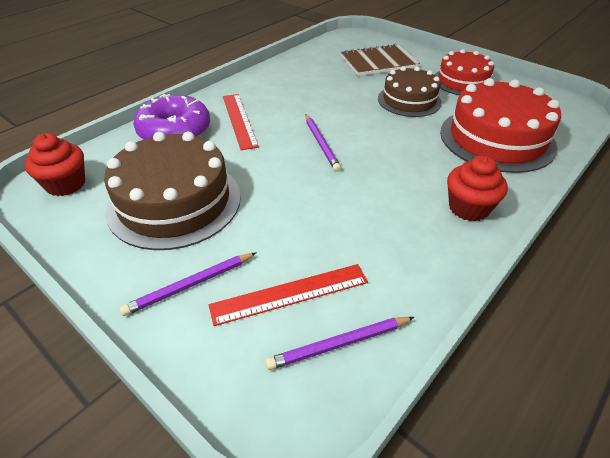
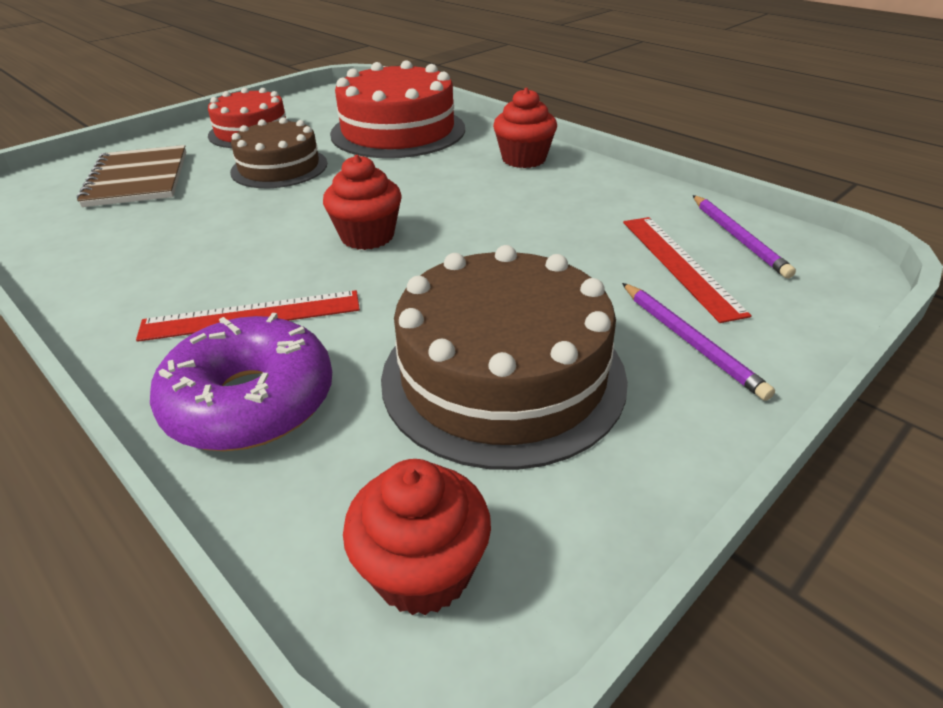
camera: 85 degrees left, 5 degrees down
(321, 144) = (367, 236): purple pencil -> red cupcake

